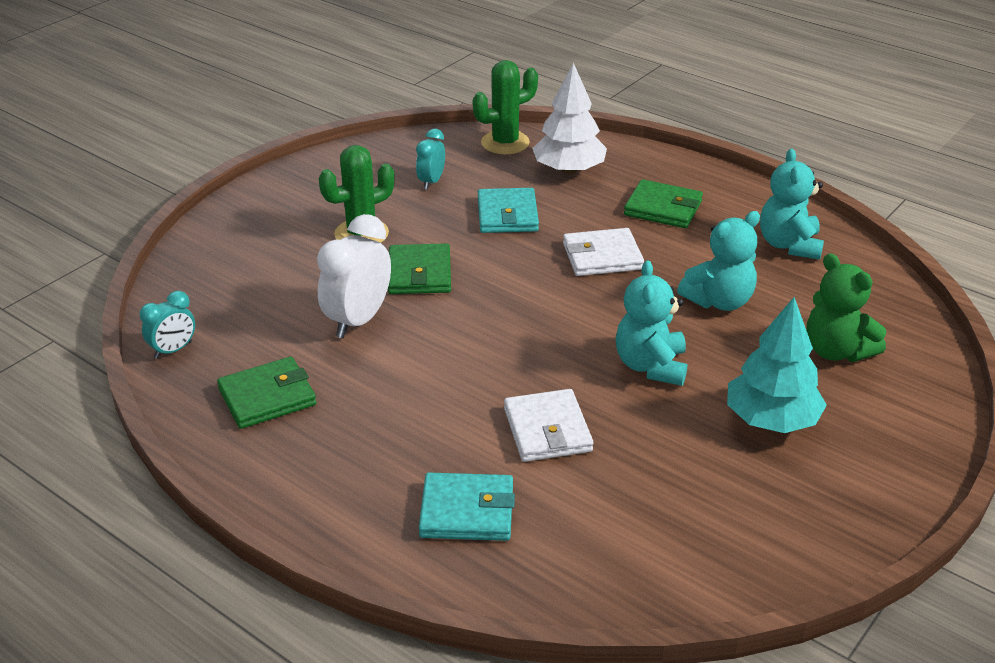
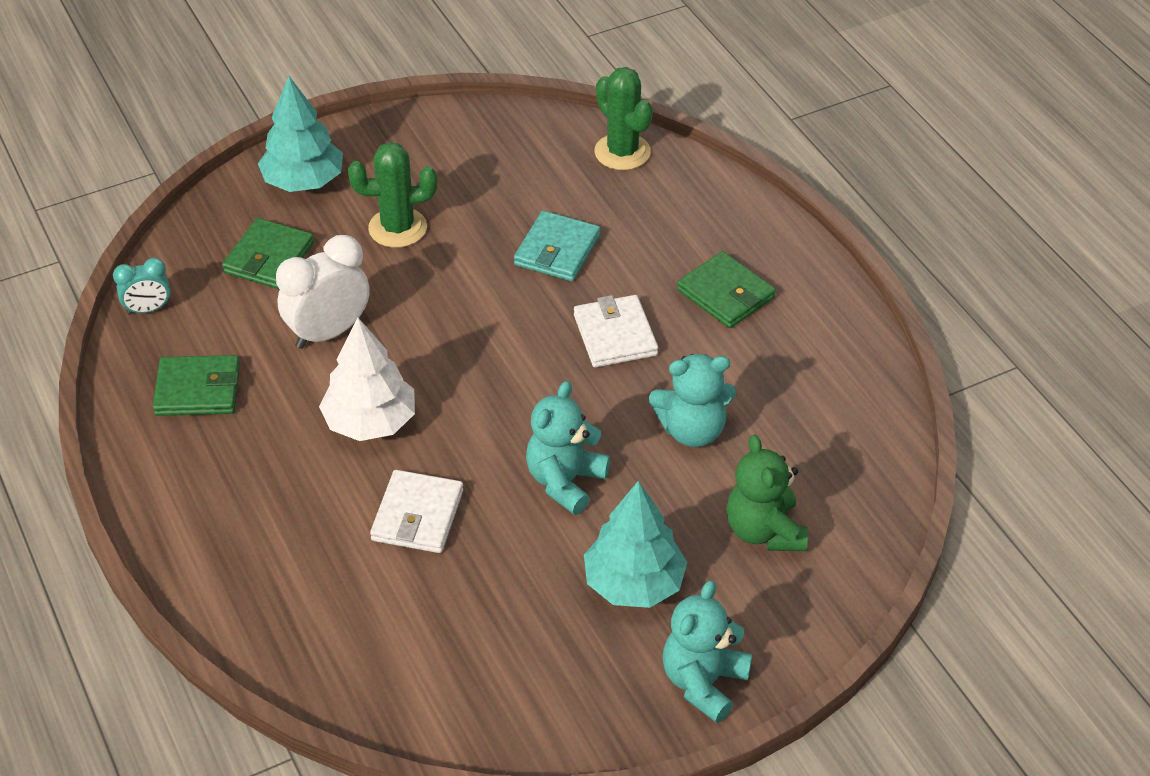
camera: 25 degrees right, 10 degrees up
(253, 223) = (303, 181): none -> turquoise tree
(419, 273) = (421, 296): green wallet -> green wallet (269, 258)
(431, 182) = (509, 182): turquoise clock -> none
(467, 511) = (291, 571): turquoise wallet -> none
(505, 143) = (622, 152): green cactus -> green cactus turned 60 degrees clockwise
(568, 170) = (663, 211): white tree -> white tree (370, 422)
(602, 256) = (615, 335): white wallet -> white wallet turned 60 degrees clockwise
(789, 245) = (823, 386): turquoise teddy bear -> turquoise teddy bear (703, 682)

